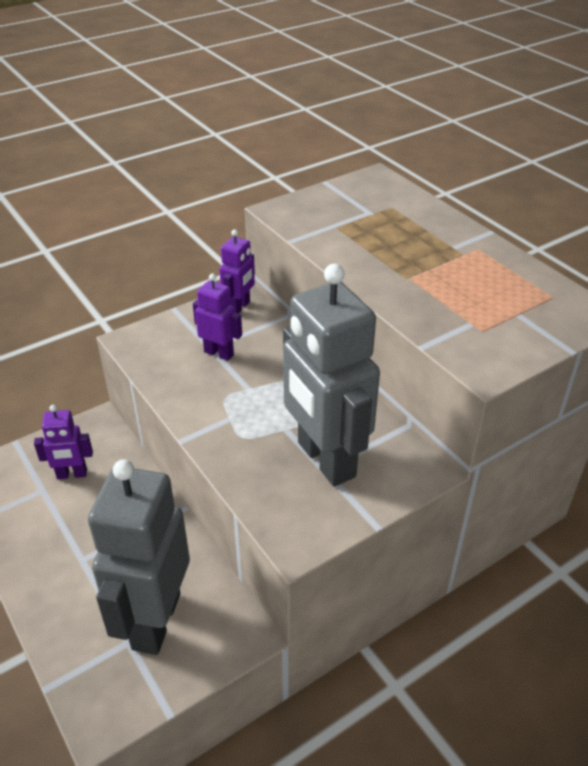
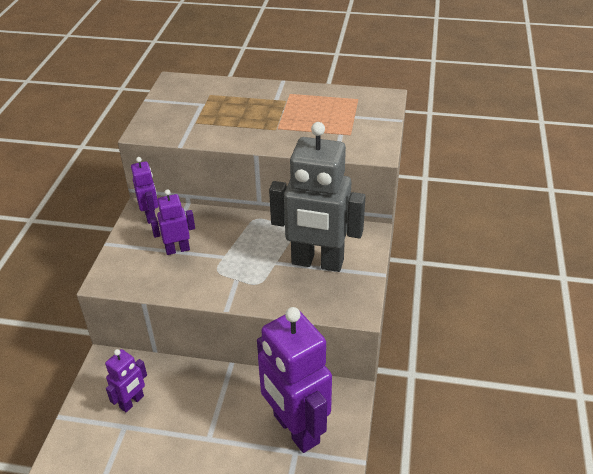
camera: 45 degrees left, 0 degrees up
(155, 621) = (295, 429): grey robot -> purple robot

